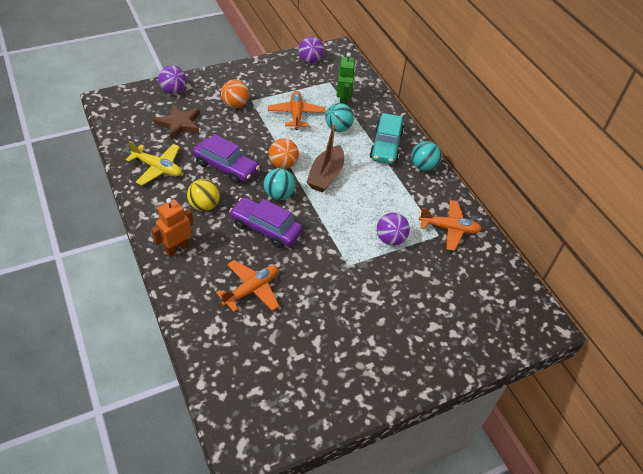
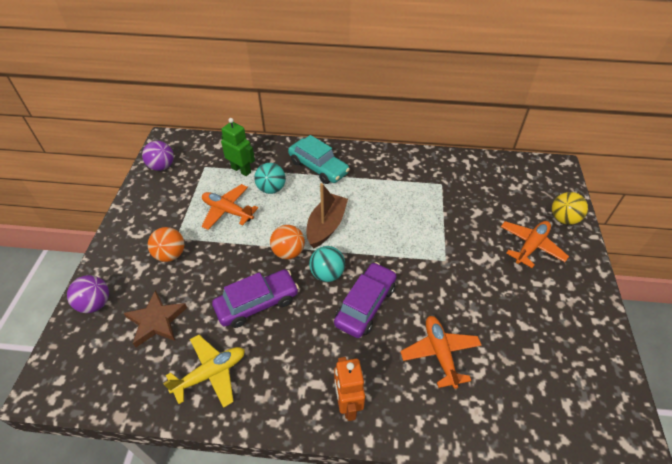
camera: 55 degrees left, 0 degrees up
(204, 205) = (300, 348): yellow ball -> yellow ball (563, 219)
(266, 228) = (365, 305): purple car -> purple car turned 150 degrees clockwise
(326, 176) = (326, 226): brown boat -> brown boat turned 120 degrees counterclockwise
(390, 239) = (430, 216): purple ball -> none
(423, 166) = (360, 156): turquoise ball -> none
(449, 229) = (438, 174): orange plane -> orange plane (531, 246)

